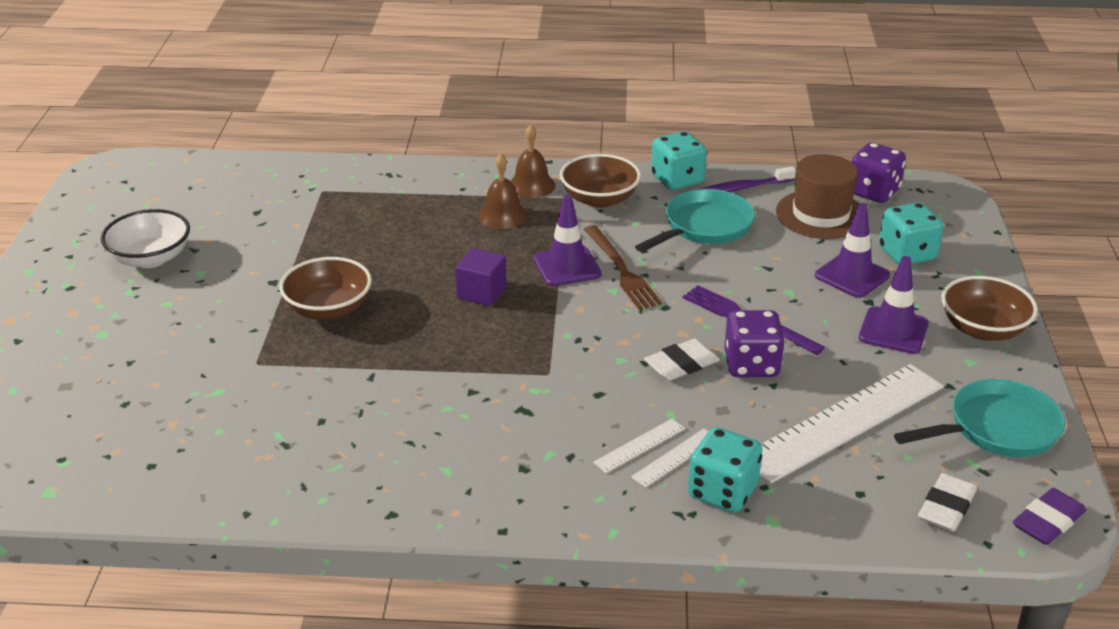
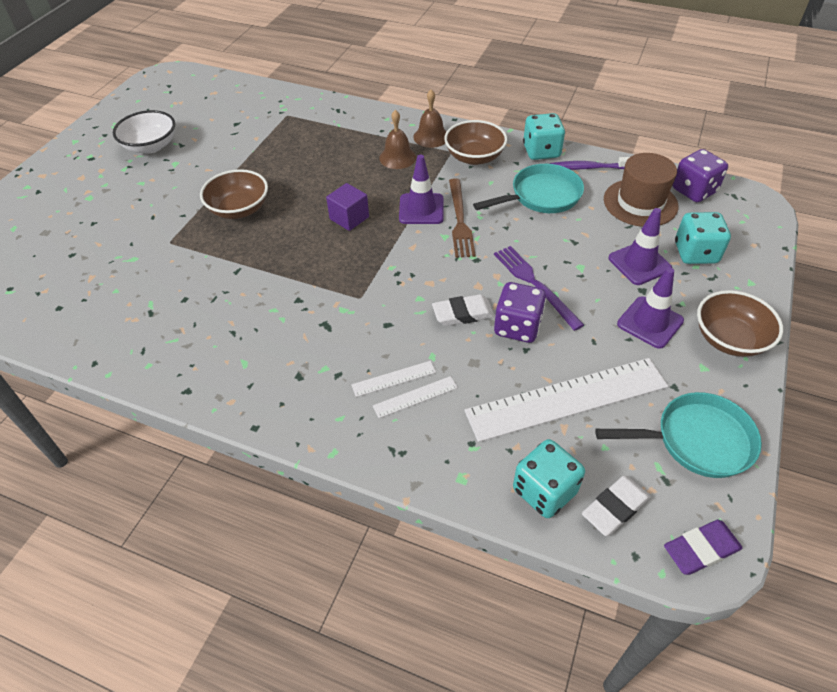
camera: 20 degrees right, 15 degrees up
(722, 492) = (436, 439): turquoise dice -> turquoise dice (544, 491)

